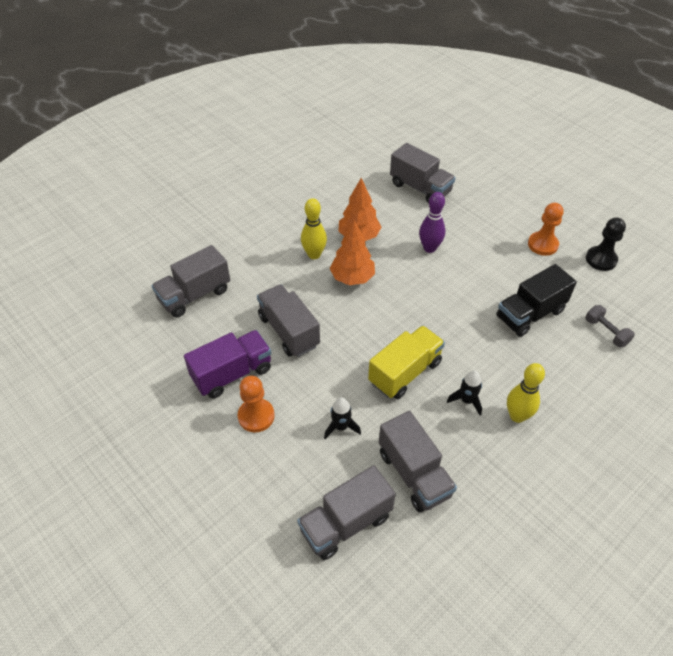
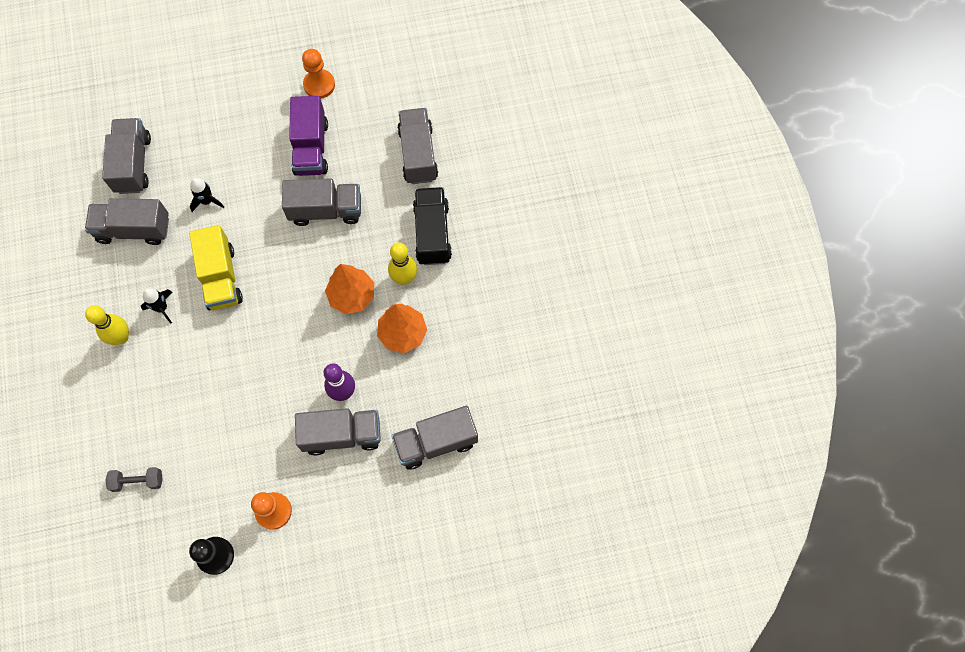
camera: 120 degrees right, 20 degrees up
(256, 416) = (259, 147): orange pawn -> orange pawn (319, 85)
(459, 234) = (342, 435): none -> grey truck
(530, 314) = (204, 427): black truck -> black truck (432, 233)

